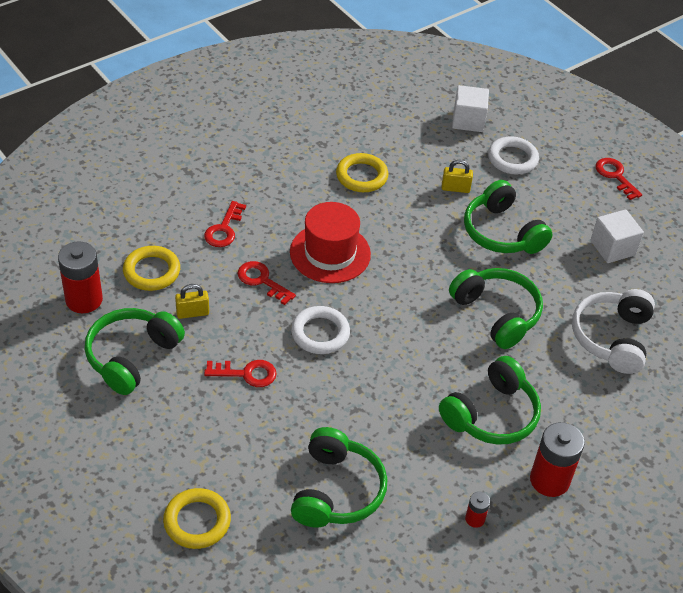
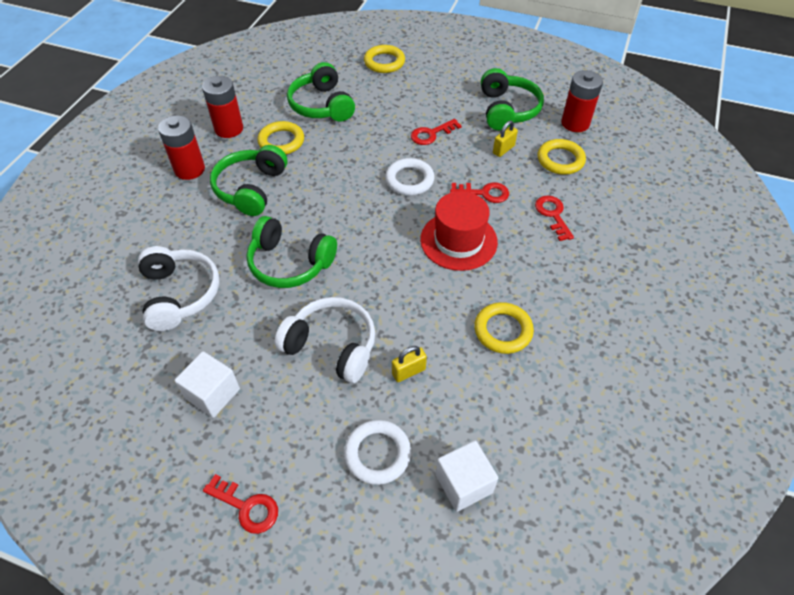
camera: 150 degrees right, 5 degrees up
(422, 461) = (281, 141): none -> yellow ring
(475, 519) = (229, 129): red battery -> red battery, size x2.08
(502, 232) = (332, 346): green headphones -> white headphones

